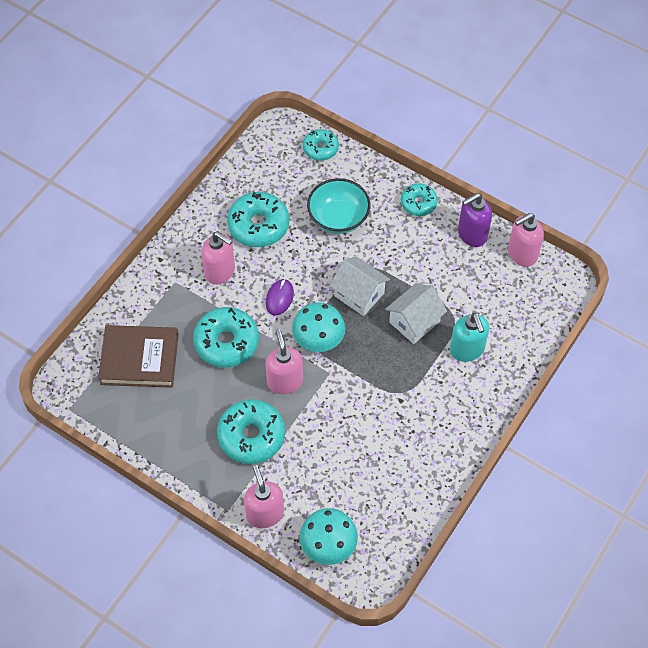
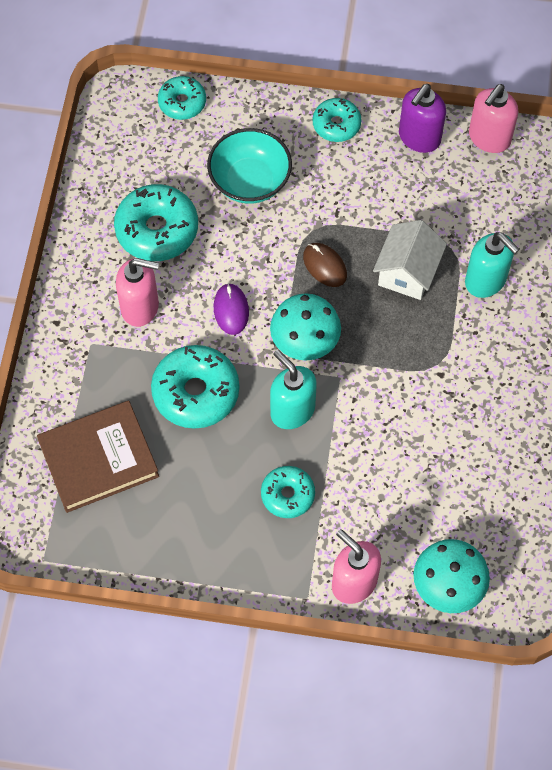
camera: 25 degrees left, 5 degrees up
(251, 436) = (287, 495): turquoise donut -> turquoise donut, size x0.60
(285, 381) = (292, 410): pink soap dispenser -> turquoise soap dispenser
(359, 294) = (325, 266): white house -> brown mouse

